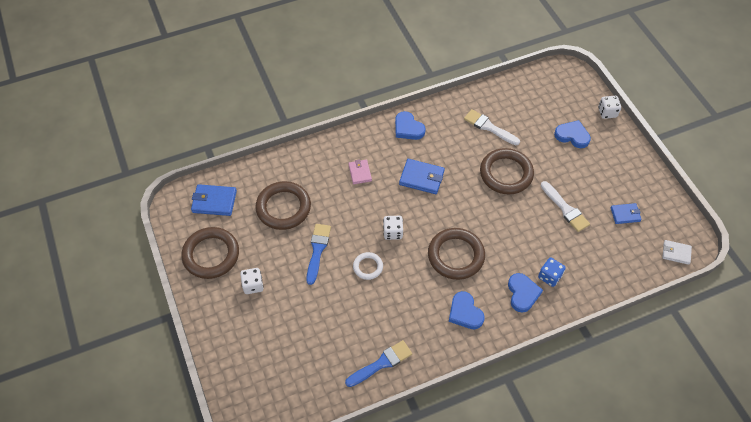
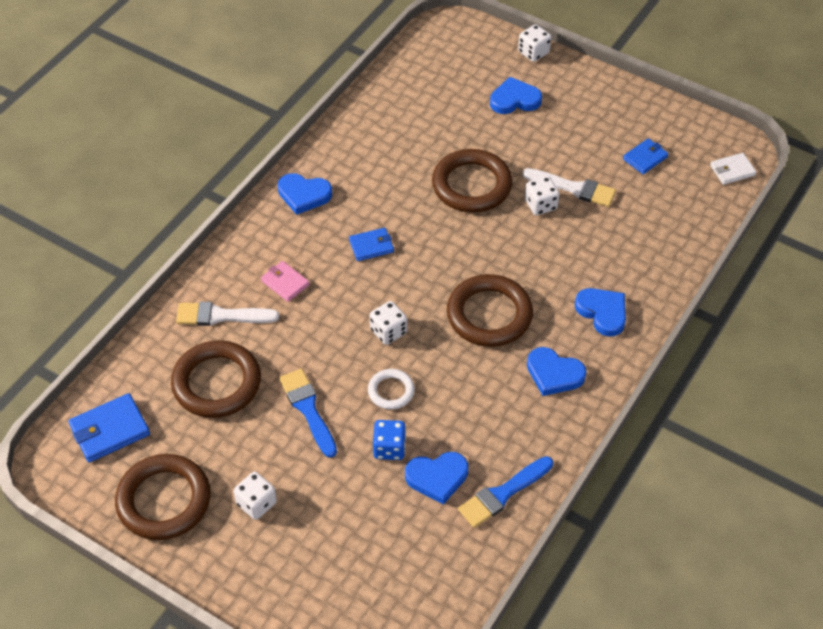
camera: 35 degrees left, 5 degrees down
(354, 331) = (437, 477): none -> blue heart
(381, 363) = (502, 494): blue brush -> blue brush turned 150 degrees counterclockwise
(421, 178) = (371, 246): blue wallet -> blue wallet, size x0.64
(489, 127) = (406, 141): white brush -> white brush (221, 316)
(537, 208) = (540, 205): none -> white dice
(549, 276) = (617, 275): blue dice -> blue dice (389, 448)

